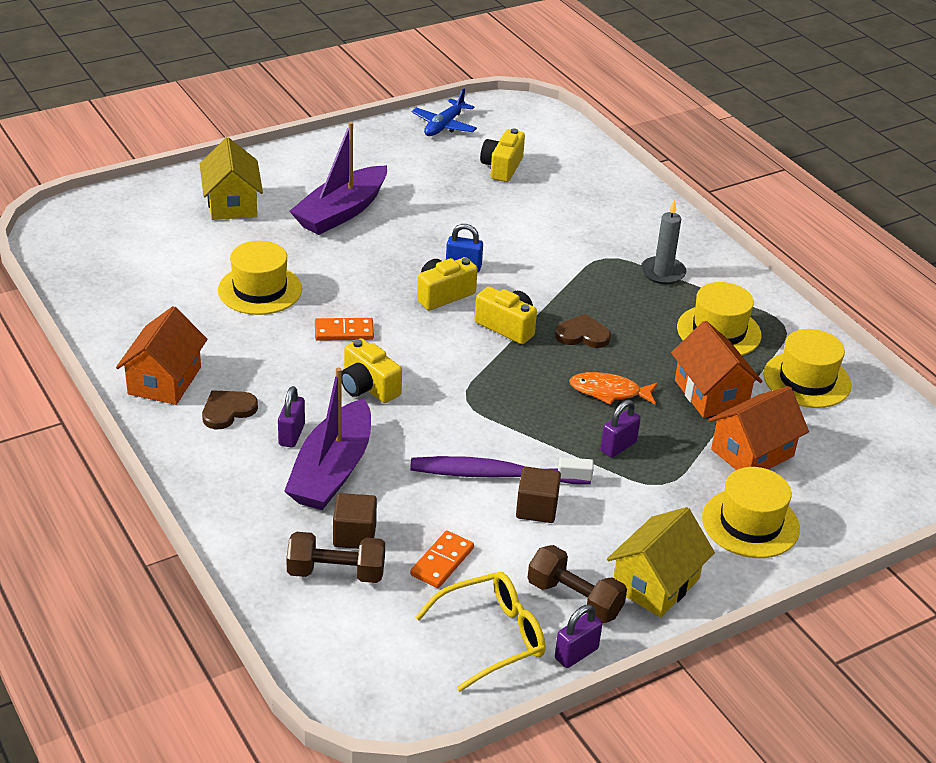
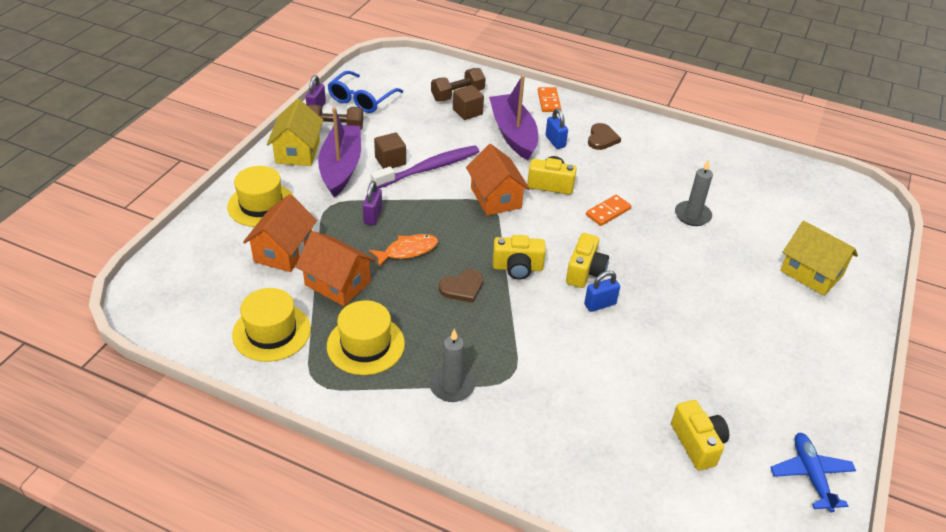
camera: 145 degrees right, 5 degrees up
(164, 380) = (654, 139): orange house -> orange house (495, 198)
(260, 290) = (692, 215): yellow hat -> grey candle
(292, 435) = (555, 141): purple padlock -> blue padlock
(341, 212) = (739, 308): purple boat -> purple boat (341, 167)
(442, 562) = (414, 118): orange domino -> orange domino (548, 101)
(492, 637) = (361, 99): yellow glasses -> blue glasses

